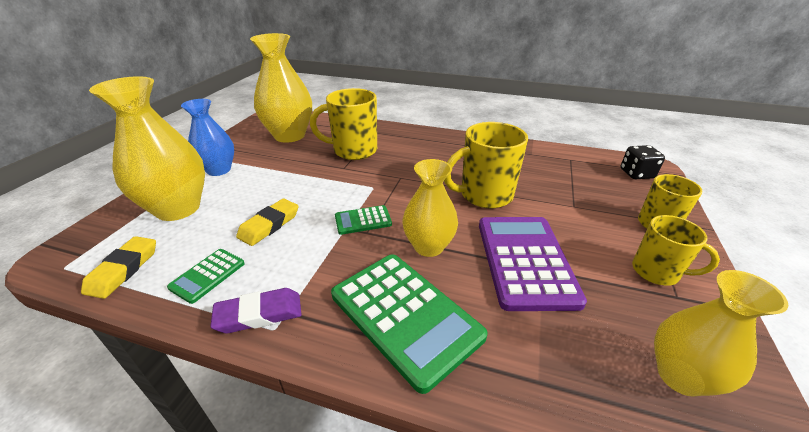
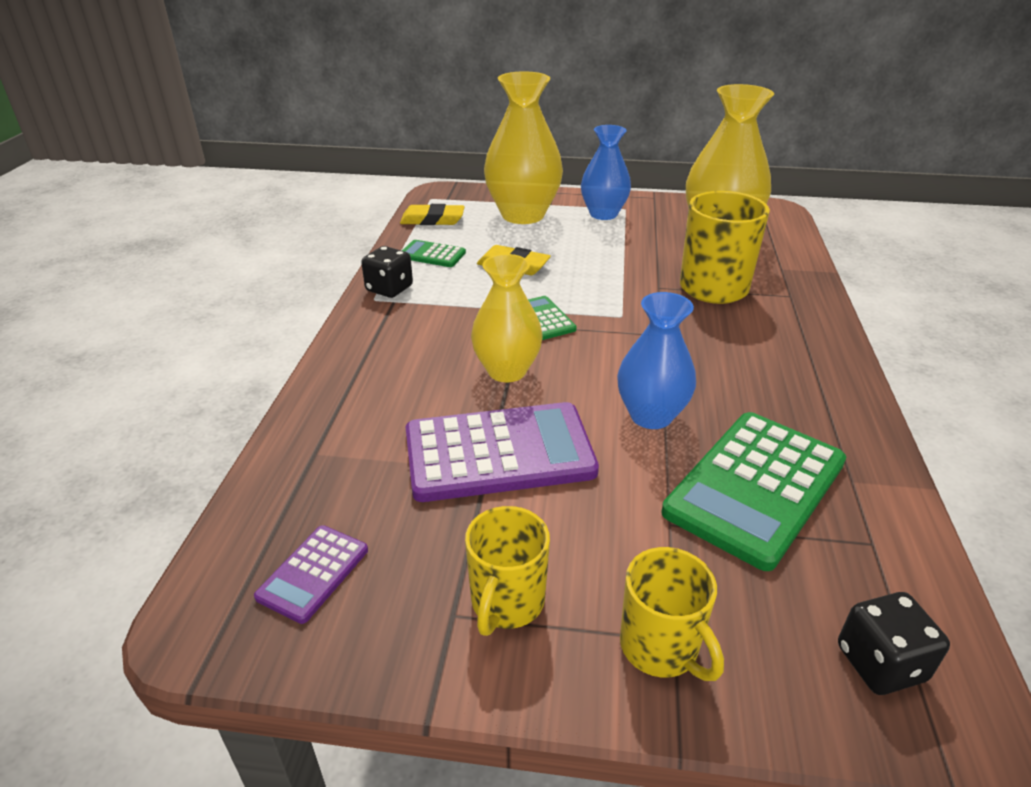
camera: 80 degrees right, 0 degrees up
(259, 314) = (389, 289): purple eraser -> black dice
(405, 315) = (394, 364): green calculator -> green calculator (756, 487)
(484, 195) = (651, 416): yellow mug -> blue vase
(680, 376) = (313, 573): yellow vase -> purple calculator

